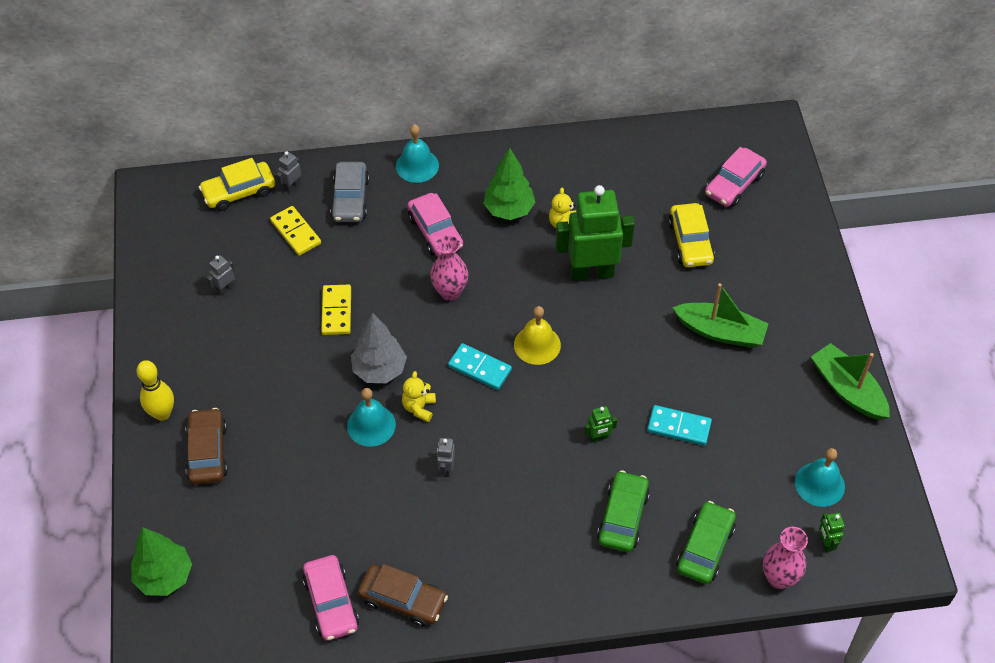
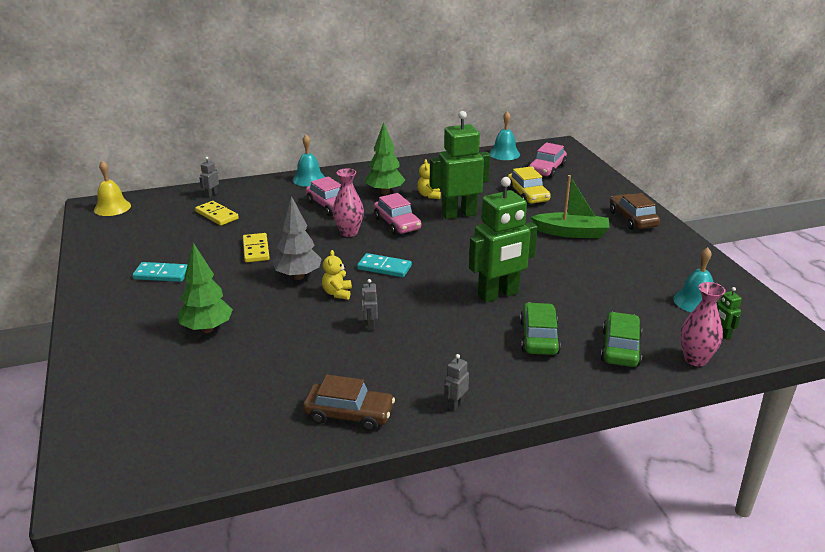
camera: 10 degrees left, 25 degrees down
(162, 413) = (100, 319): yellow bowling pin -> none
(164, 576) = (98, 426): green tree -> green tree (207, 329)
(207, 452) = (143, 338): brown car -> brown car (632, 219)
(225, 288) = (158, 246): grey robot -> grey robot (455, 404)
(239, 192) = (168, 201): yellow car -> none
(331, 603) = (276, 425): pink car -> pink car (397, 224)
(350, 199) = (259, 197): grey car -> none
(371, 425) = (296, 307): turquoise bell -> turquoise bell (504, 154)
(537, 344) = (428, 251): yellow bell -> yellow bell (112, 207)
(598, 437) = (498, 294): green robot -> green robot, size x2.49
(679, 427) = (563, 282): turquoise domino -> turquoise domino (162, 274)
(848, 389) = (686, 251): green boat -> none

